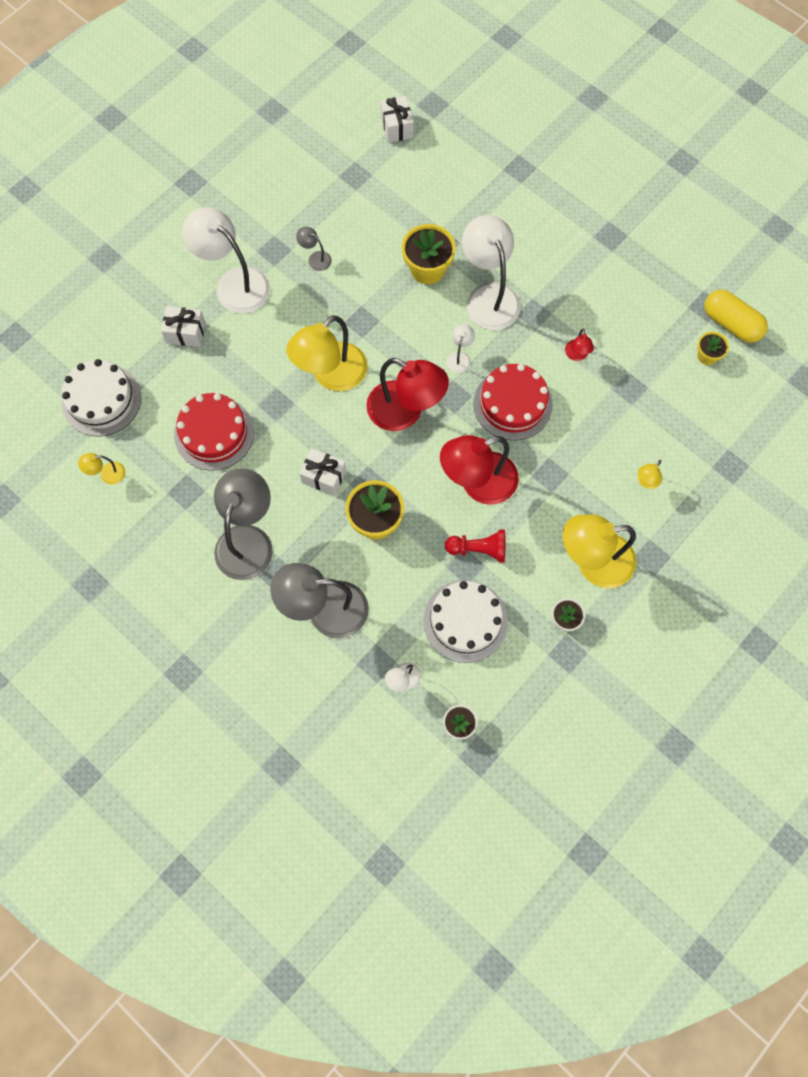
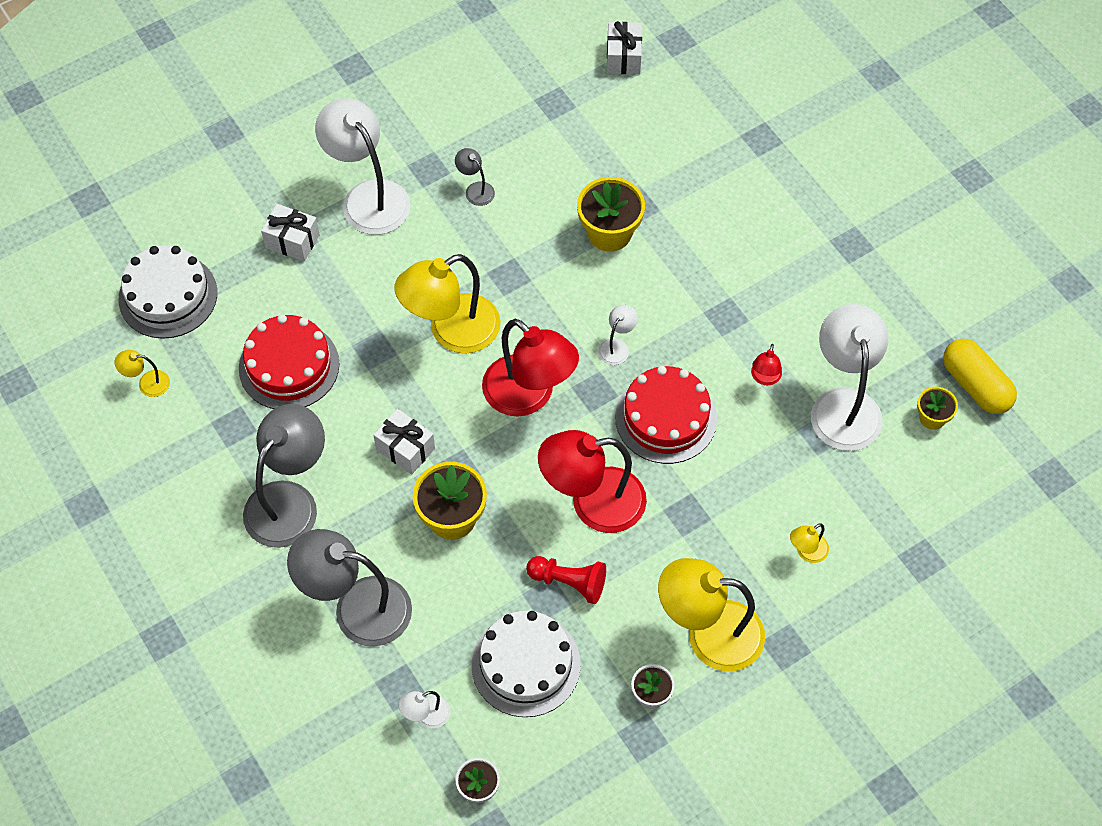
camera: 15 degrees right, 10 degrees down
(488, 296) = (675, 282): white lamp -> white lamp (843, 405)

